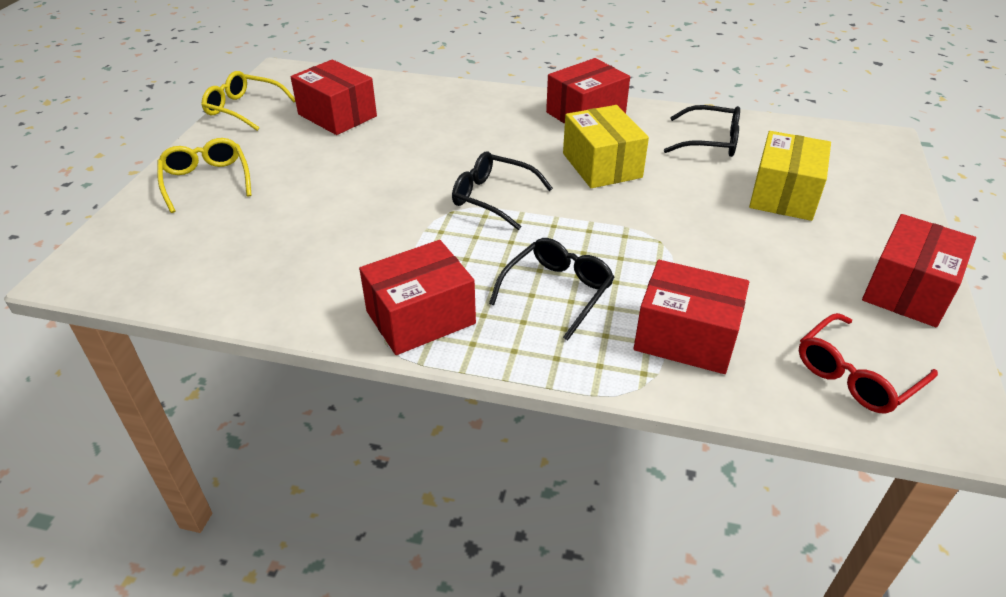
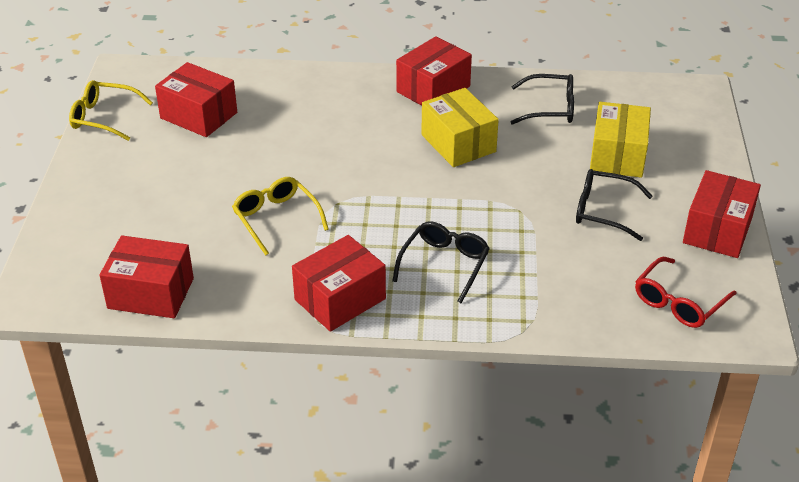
camera: 10 degrees left, 0 degrees up
(206, 181) = (104, 198): yellow glasses -> yellow glasses (276, 219)
(493, 197) = (370, 186): black glasses -> black glasses (603, 211)
(685, 337) = (551, 289): red box -> red box (151, 293)

